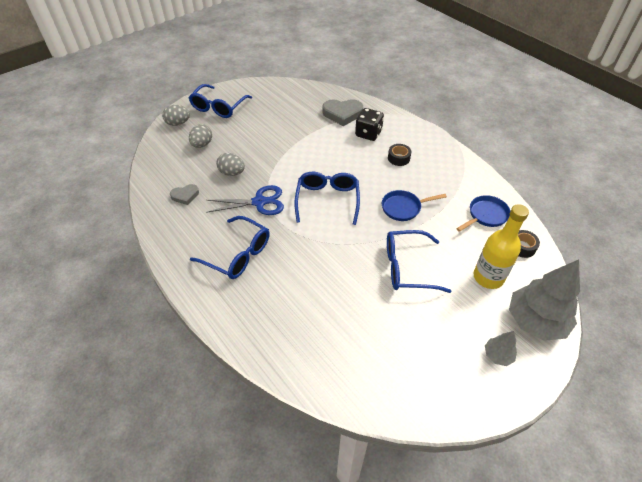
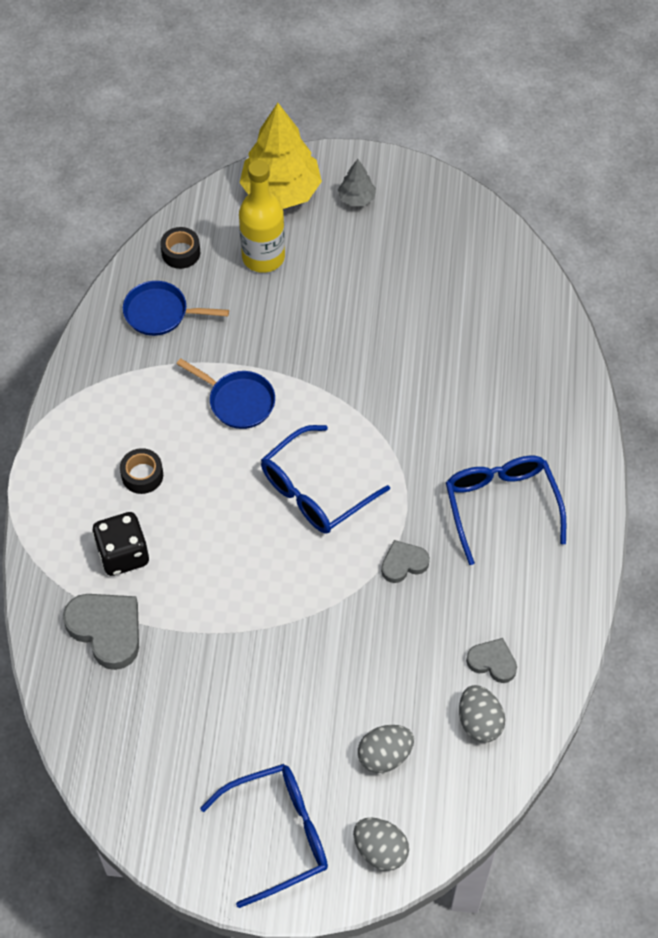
camera: 135 degrees left, 10 degrees up
(232, 173) = (392, 650): grey egg -> grey egg (479, 722)
(259, 202) = (403, 563): blue scissors -> grey heart
(407, 267) = (331, 333): blue glasses -> none
(535, 321) = (281, 191): grey tree -> yellow tree

